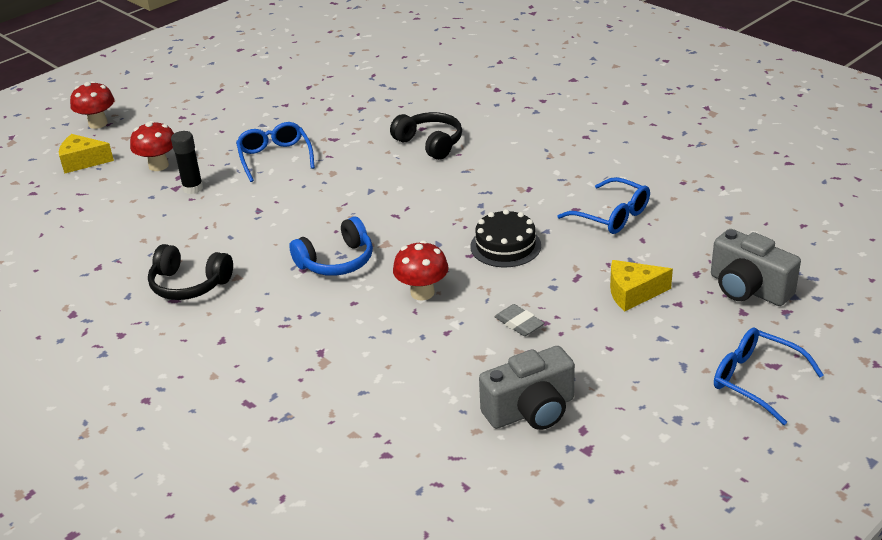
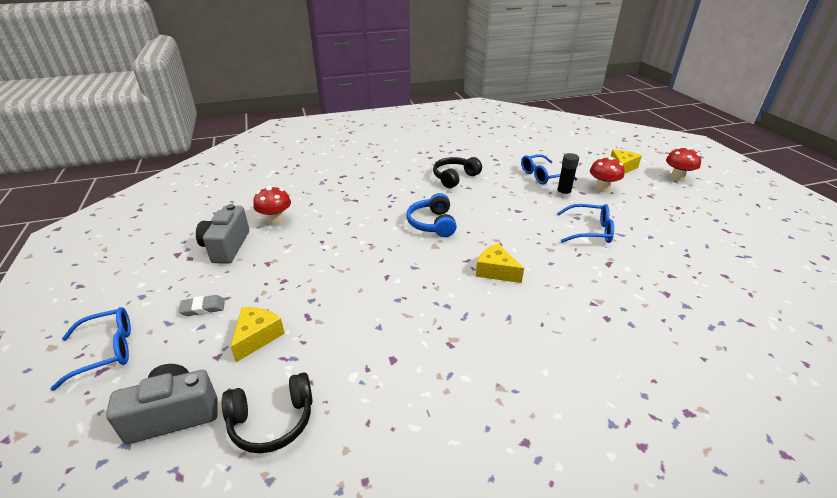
camera: 115 degrees right, 0 degrees up
(400, 193) = (496, 271): none -> yellow cheese
(422, 293) = (367, 244): red mushroom -> red mushroom (276, 221)
(430, 143) = (572, 313): black headphones -> black headphones (272, 421)
(505, 246) = (380, 297): black cake -> none
(519, 323) = (295, 270): grey eraser -> grey eraser (203, 308)
(612, 216) = (360, 380): blue glasses -> blue glasses (542, 176)

